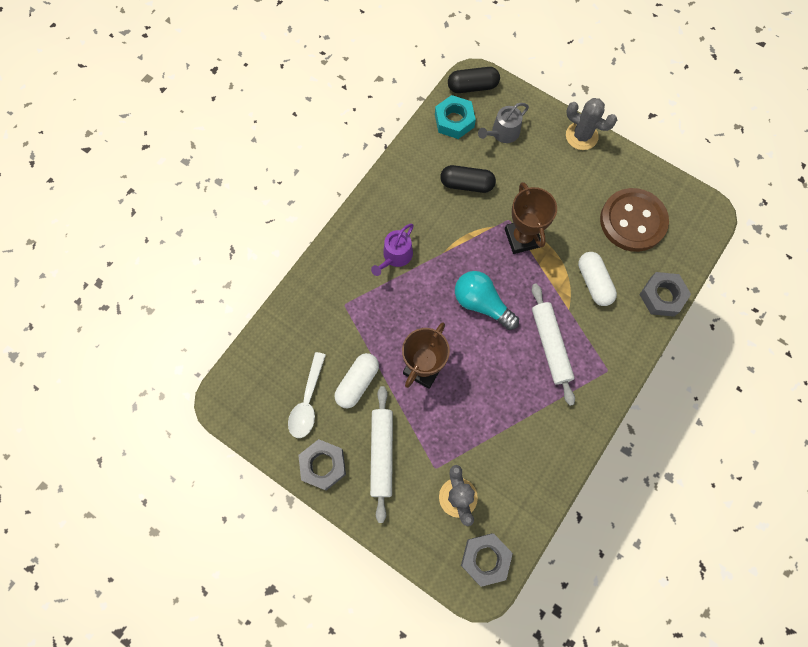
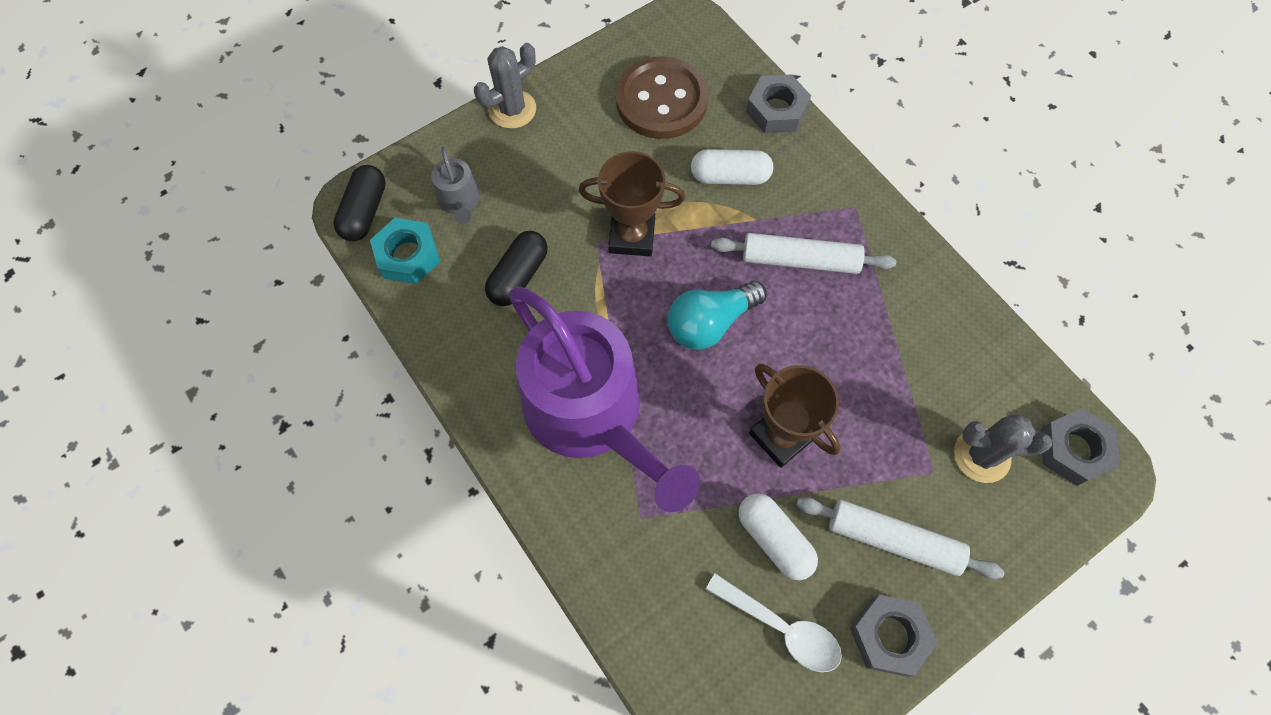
camera: 70 degrees left, 5 degrees down
(395, 256) = (591, 414): purple watering can -> purple watering can, size x2.48

